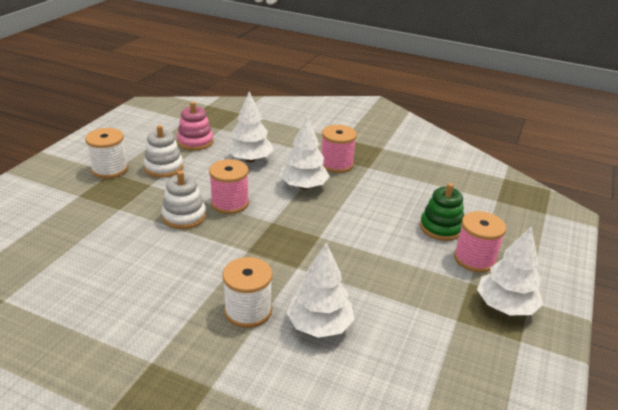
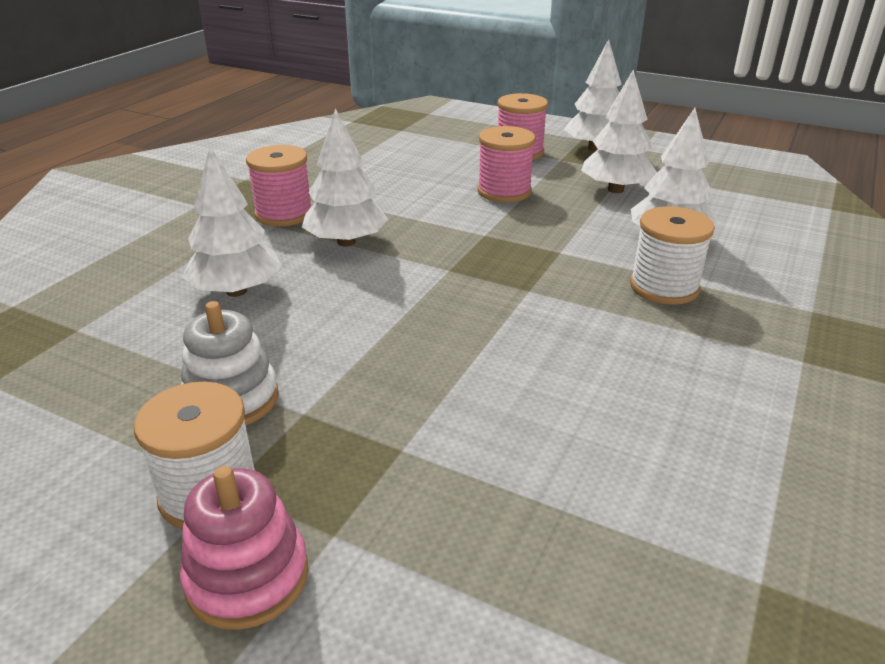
camera: 85 degrees left, 0 degrees up
(184, 216) = (434, 356): white stacking toy -> none
(195, 142) = (124, 361): pink stacking toy -> pink stacking toy (247, 577)
(230, 203) = (392, 309): pink spool -> pink spool (504, 191)
(411, 308) = (615, 190): none -> white tree
(441, 228) = (460, 162): green stacking toy -> none

